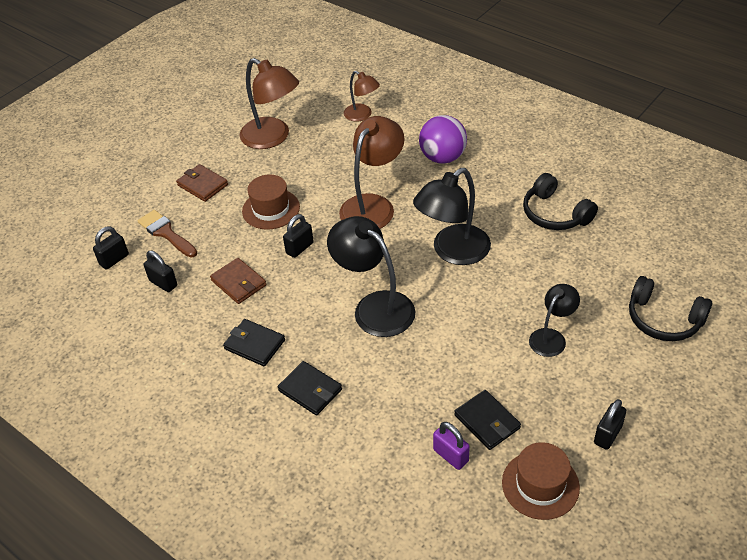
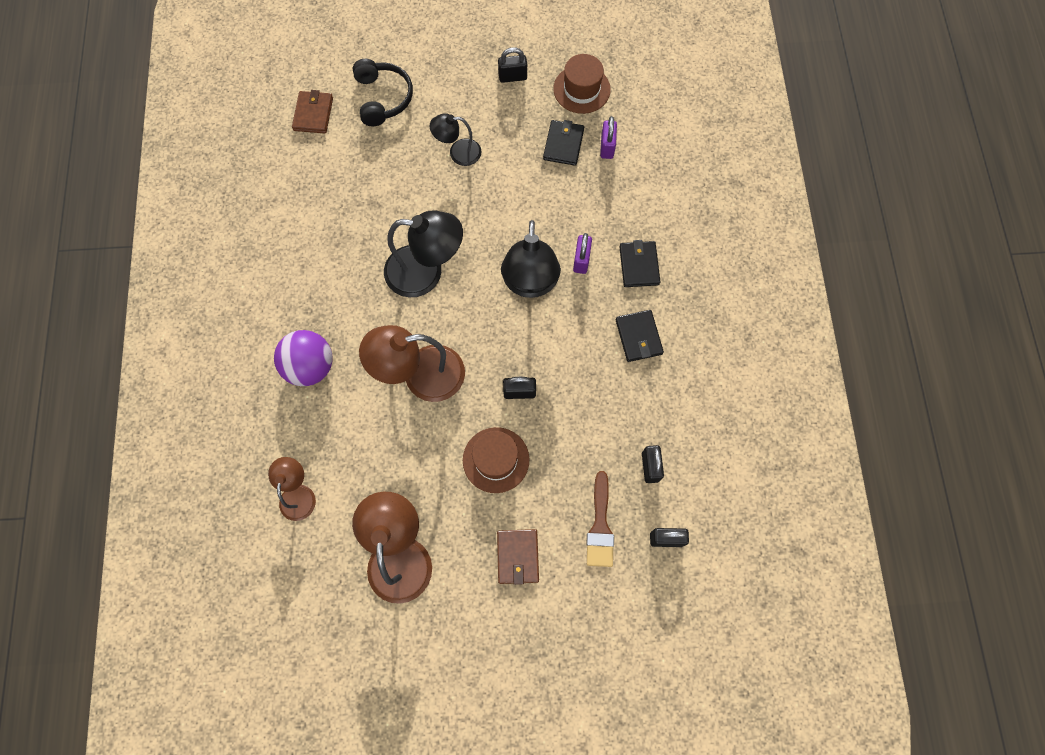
camera: 135 degrees left, 25 degrees up
(238, 283) = (596, 406): brown wallet -> brown wallet (313, 114)
(358, 353) = (581, 260): none -> purple padlock
(554, 214) = (320, 229): black headphones -> none

